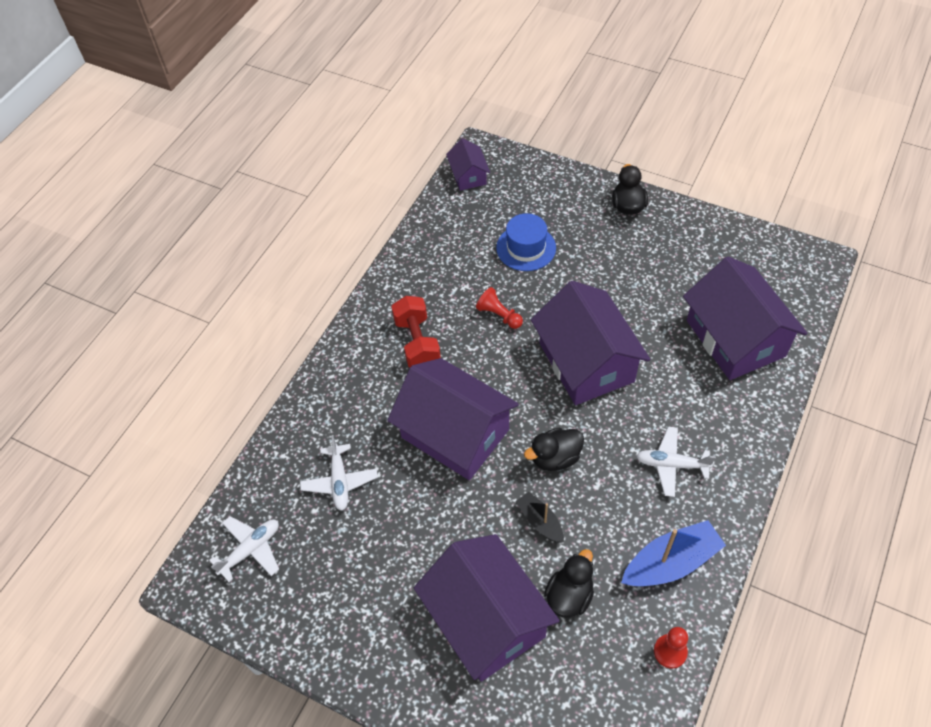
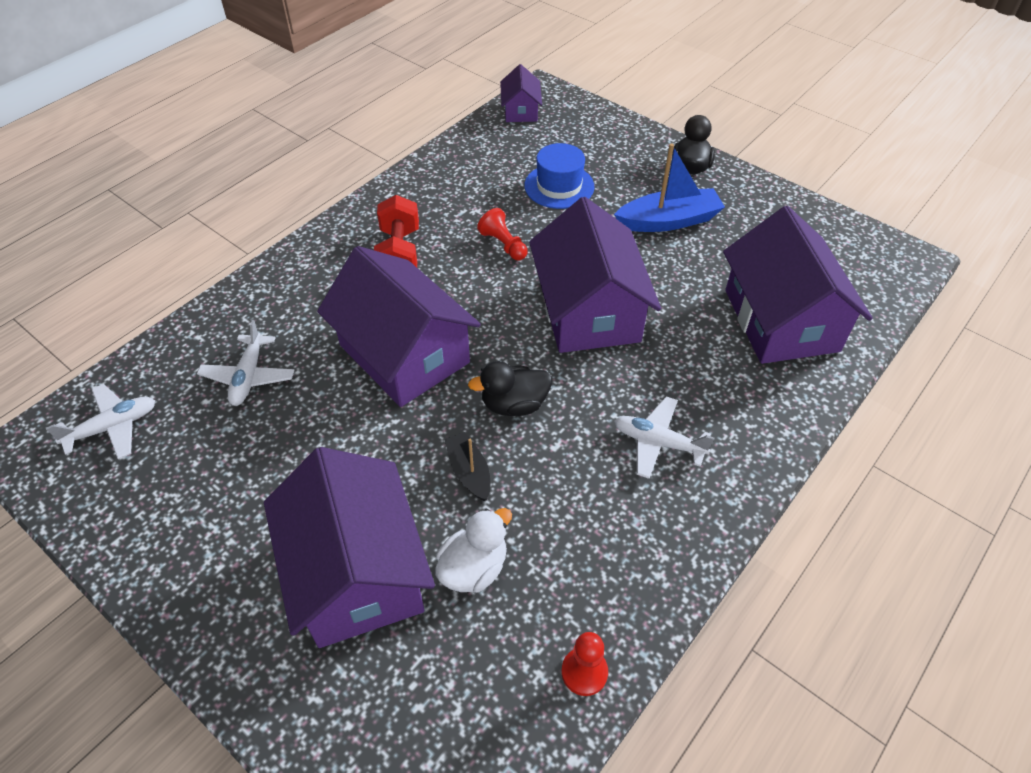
camera: 10 degrees right, 5 degrees down
(569, 595) = (474, 568): black duck -> white duck
(670, 562) = (620, 558): blue boat -> blue boat (668, 221)

